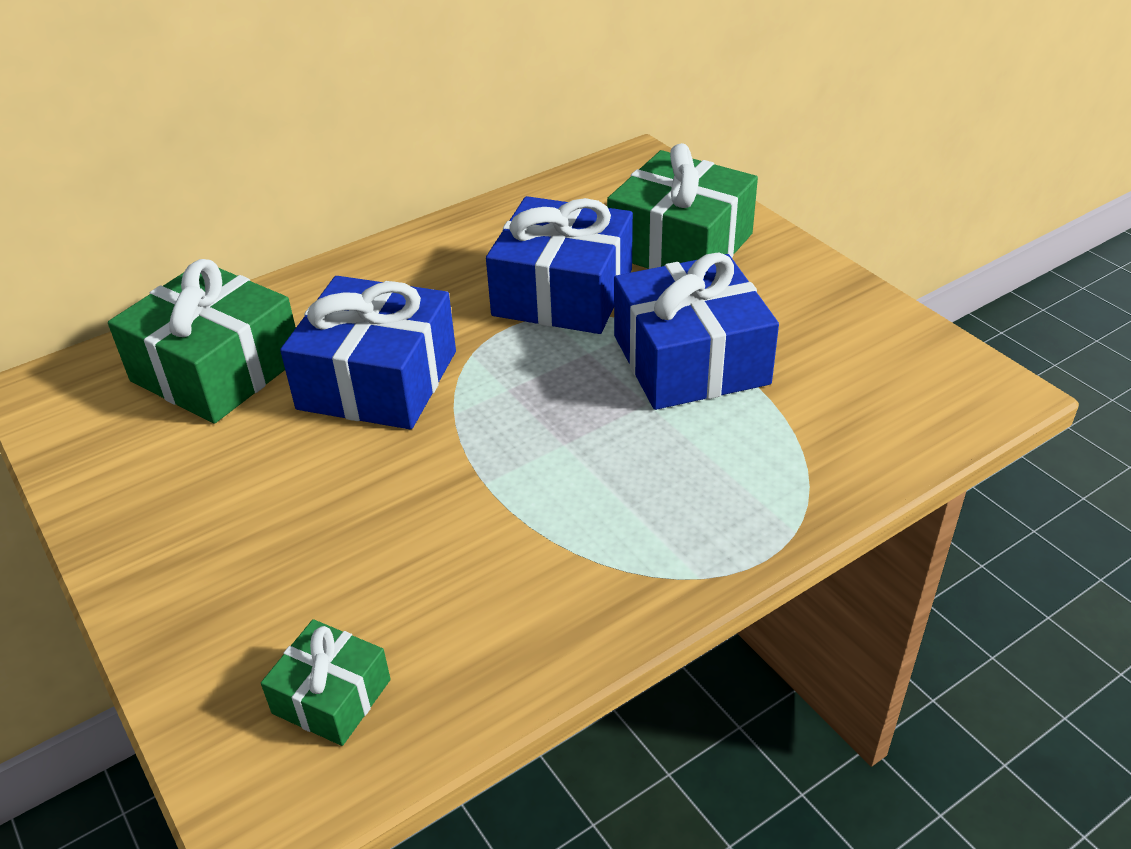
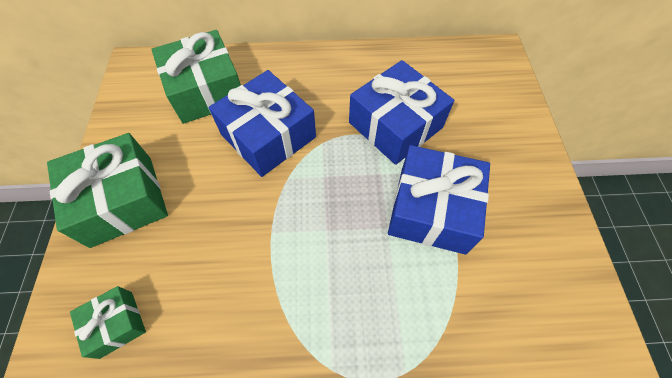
camera: 30 degrees right, 20 degrees up
(680, 245) = (482, 123): green gift -> green gift (122, 200)

